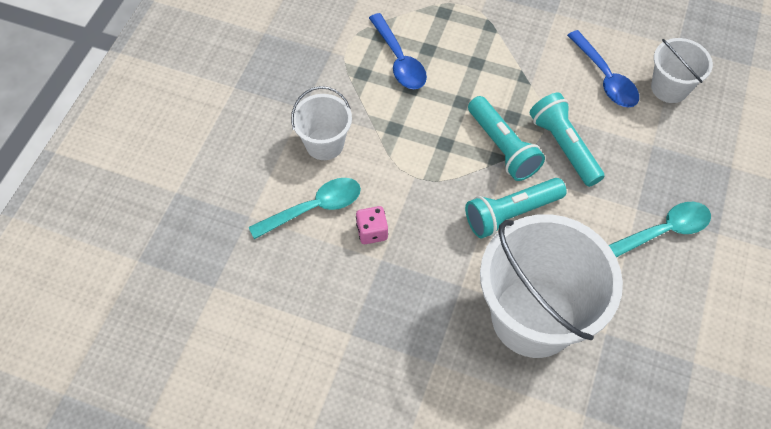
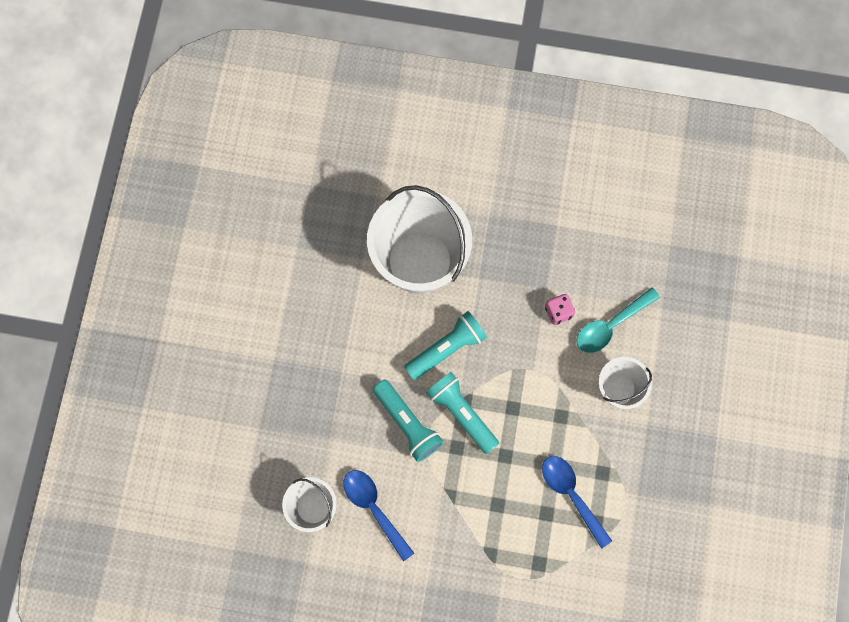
camera: 170 degrees right, 15 degrees up
(662, 231) = (320, 353): turquoise spoon -> none

